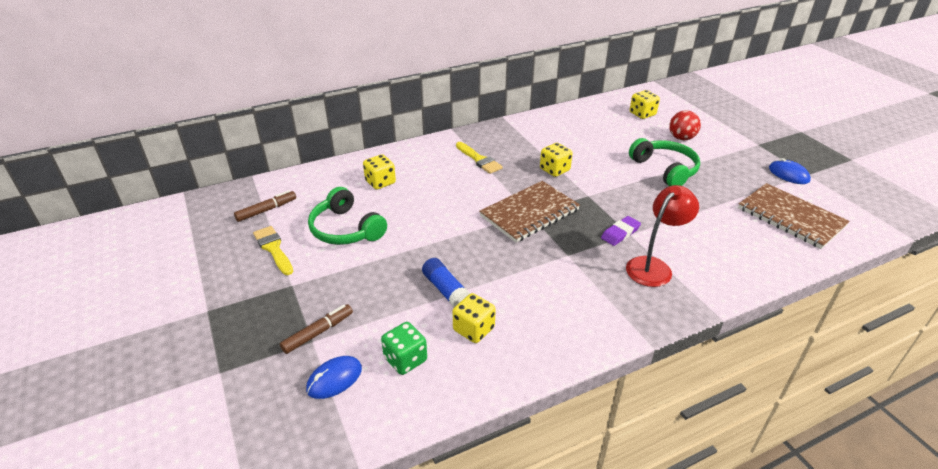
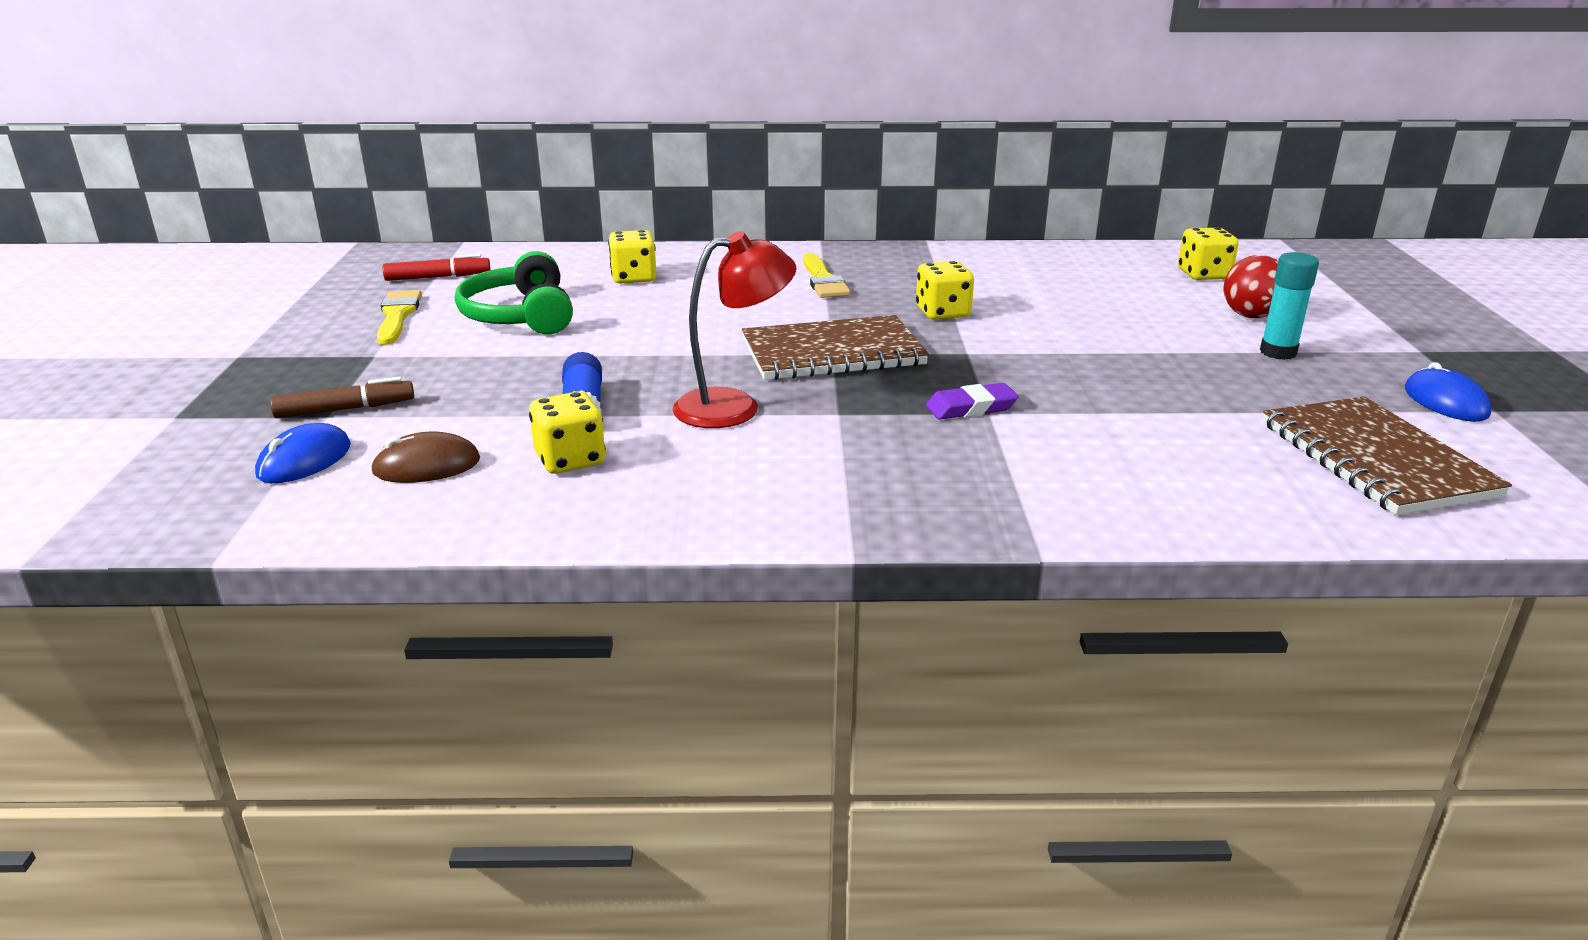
camera: 25 degrees right, 10 degrees down
(266, 210) = (438, 277): brown marker -> red marker
(334, 379) = (304, 460): blue mouse -> blue mouse turned 45 degrees counterclockwise
(405, 359) = (426, 466): green dice -> brown mouse
(654, 266) = (985, 460): red lamp -> red lamp (734, 407)
(665, 169) = (1164, 348): green headphones -> none
(709, 160) = (1278, 352): none -> turquoise glue stick

